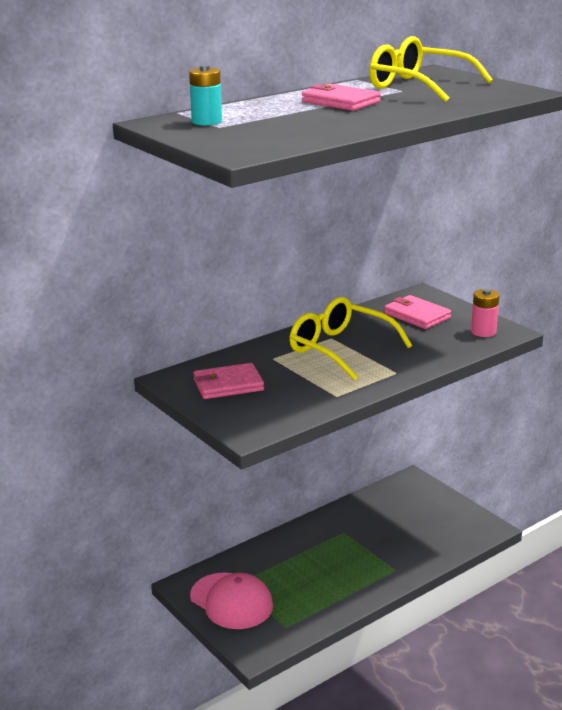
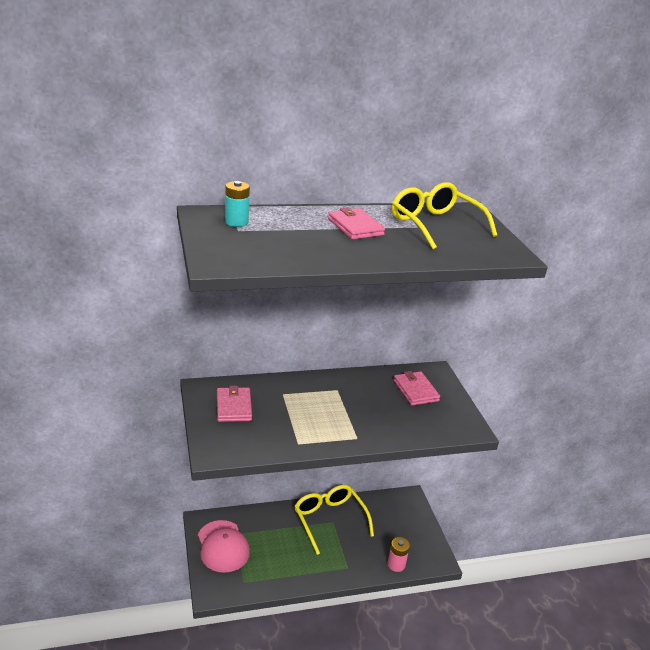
camera: 20 degrees right, 5 degrees up
(228, 385) = (234, 407): pink wallet -> pink wallet turned 75 degrees clockwise
(341, 349) = (335, 402): yellow glasses -> yellow glasses (329, 520)
(483, 332) = (453, 423): pink battery -> pink battery (396, 564)

